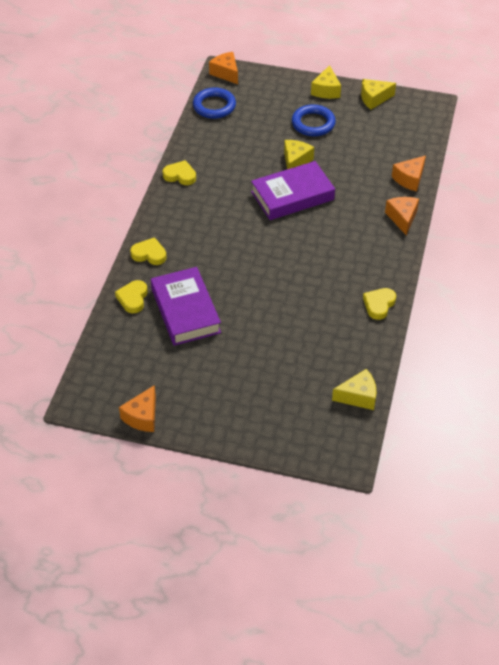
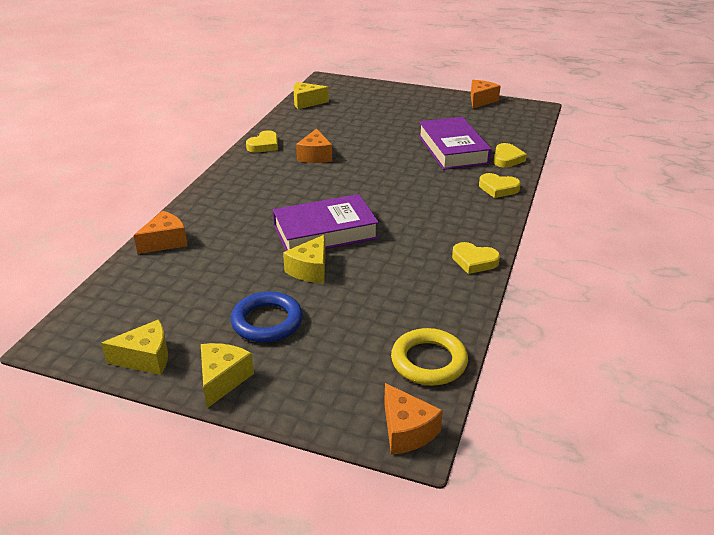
camera: 175 degrees left, 15 degrees down
(214, 106) = (429, 361): blue ring -> yellow ring
(402, 218) = (200, 205): orange cheese -> orange cheese (315, 156)

